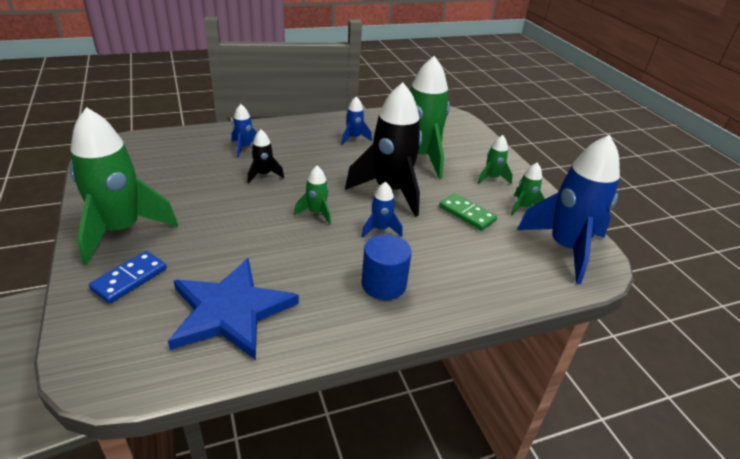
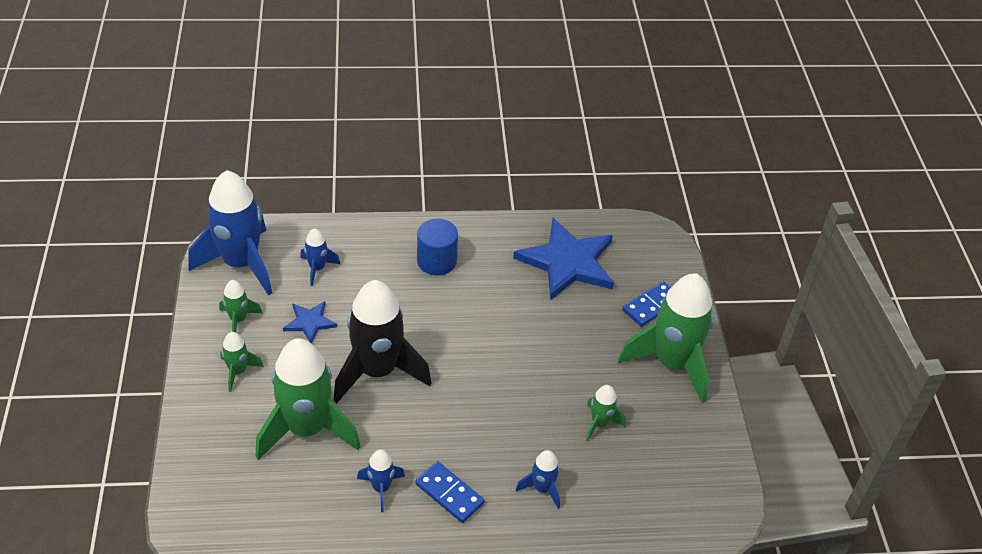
camera: 165 degrees left, 10 degrees up
(263, 175) = (522, 425): black rocket -> none
(308, 140) = (449, 493): none -> blue domino
(316, 213) = (473, 352): green rocket -> green rocket (600, 423)
(380, 229) = (414, 319): blue rocket -> blue rocket (317, 268)
(467, 214) = (310, 322): green domino -> blue star

